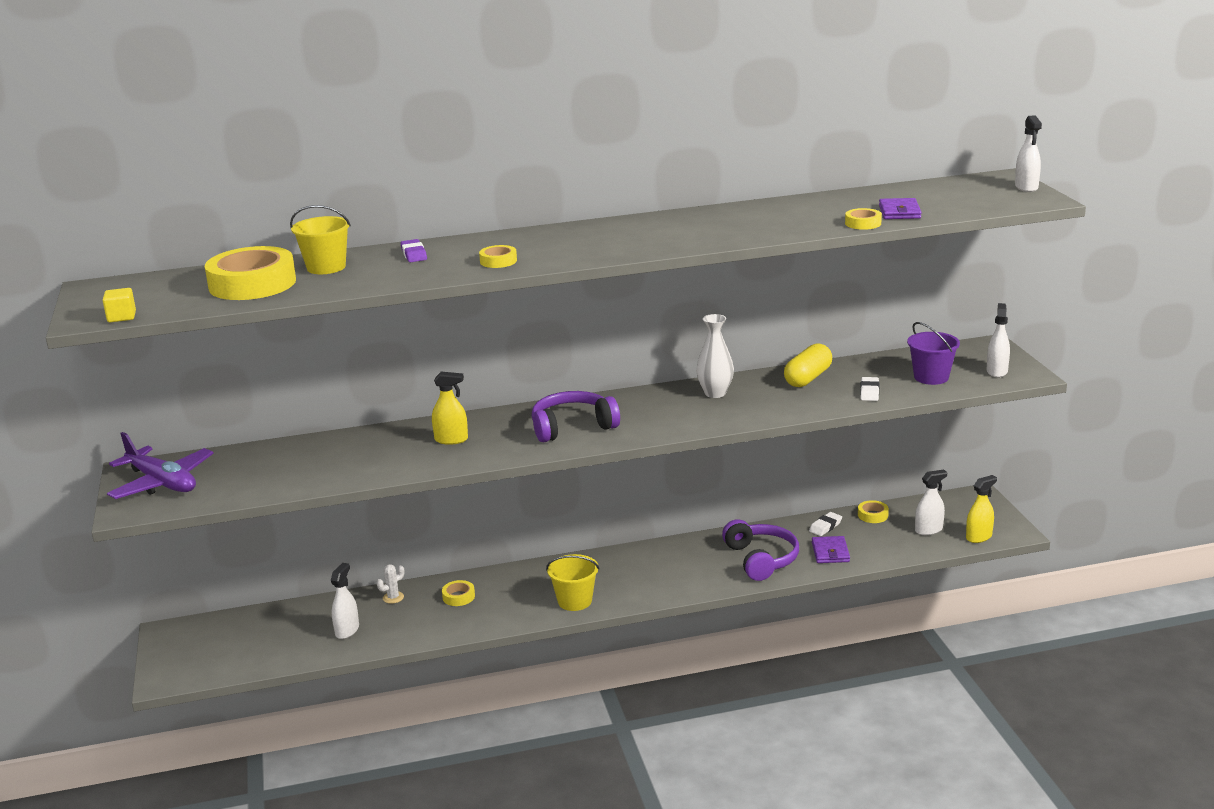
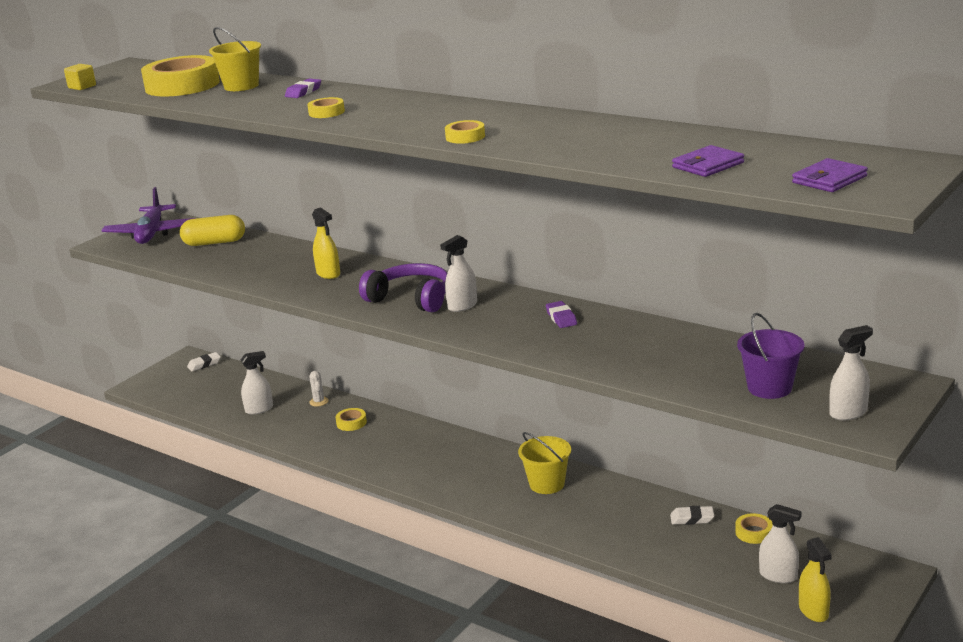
camera: 50 degrees right, 0 degrees up
(393, 597) = (319, 401): white cactus -> white cactus turned 60 degrees clockwise
(574, 601) = (407, 468): yellow bucket -> yellow bucket (547, 484)
(715, 393) = (561, 318): white vase -> purple eraser
(761, 559) = (587, 515): purple headphones -> none
(808, 378) = (661, 338): yellow capsule -> yellow capsule (214, 242)
(830, 552) = (652, 542): purple wallet -> purple wallet (829, 179)
(863, 223) = (643, 165): yellow tape -> yellow tape (465, 137)
(869, 392) = (681, 375): white eraser -> white eraser (204, 364)
(979, 537) = (813, 611): yellow spray bottle -> yellow spray bottle turned 60 degrees clockwise
(1026, 187) = (912, 180): white spray bottle -> white spray bottle (462, 306)

